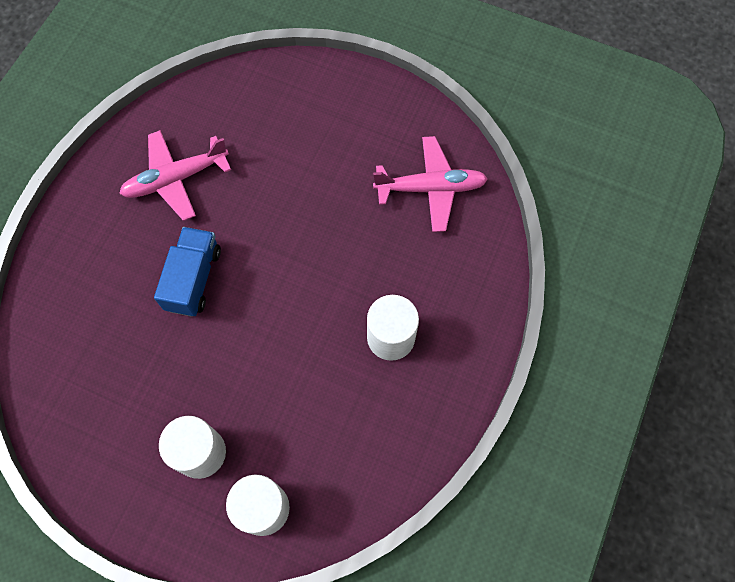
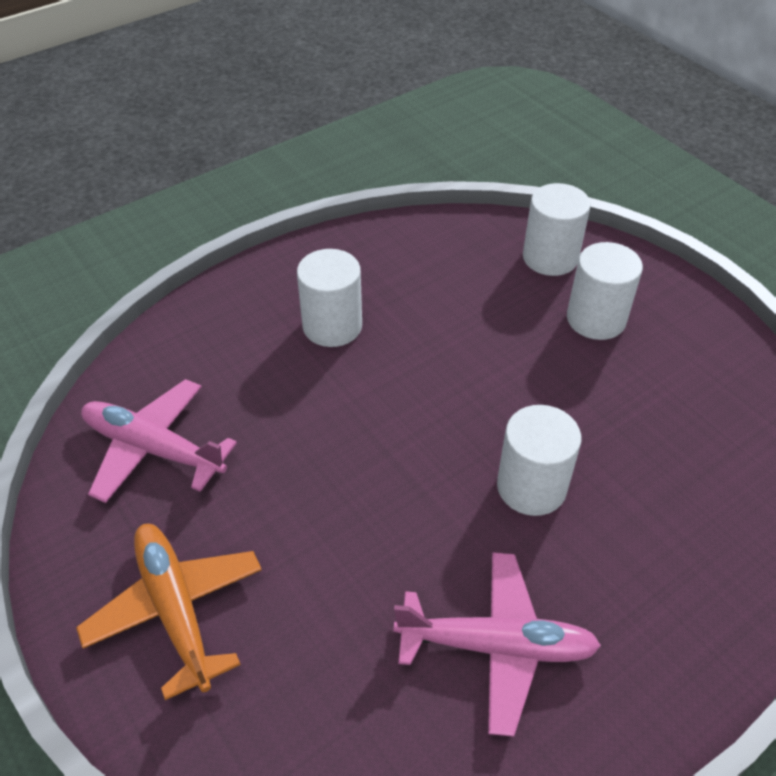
camera: 150 degrees left, 20 degrees down
(193, 279) = (531, 487): blue truck -> white cylinder
(345, 117) = (176, 609): none -> orange plane

